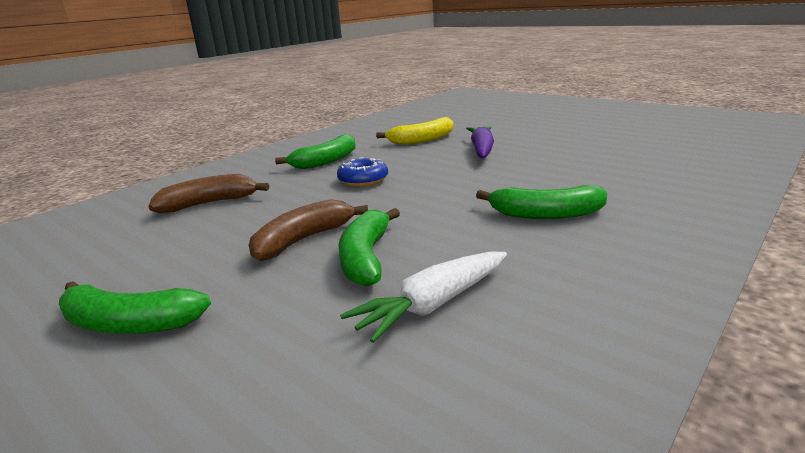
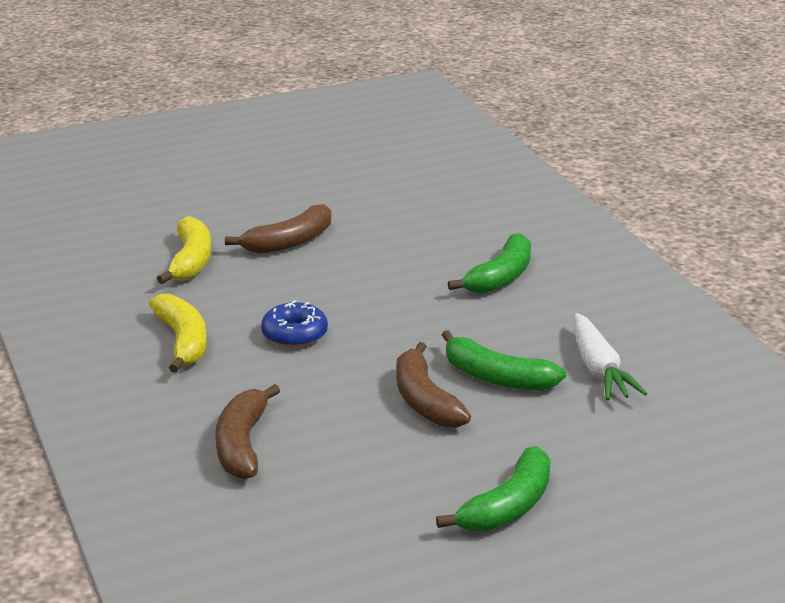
camera: 65 degrees left, 5 degrees up
(326, 161) = (183, 342): green banana -> yellow banana
(481, 150) = (289, 242): purple carrot -> brown banana

